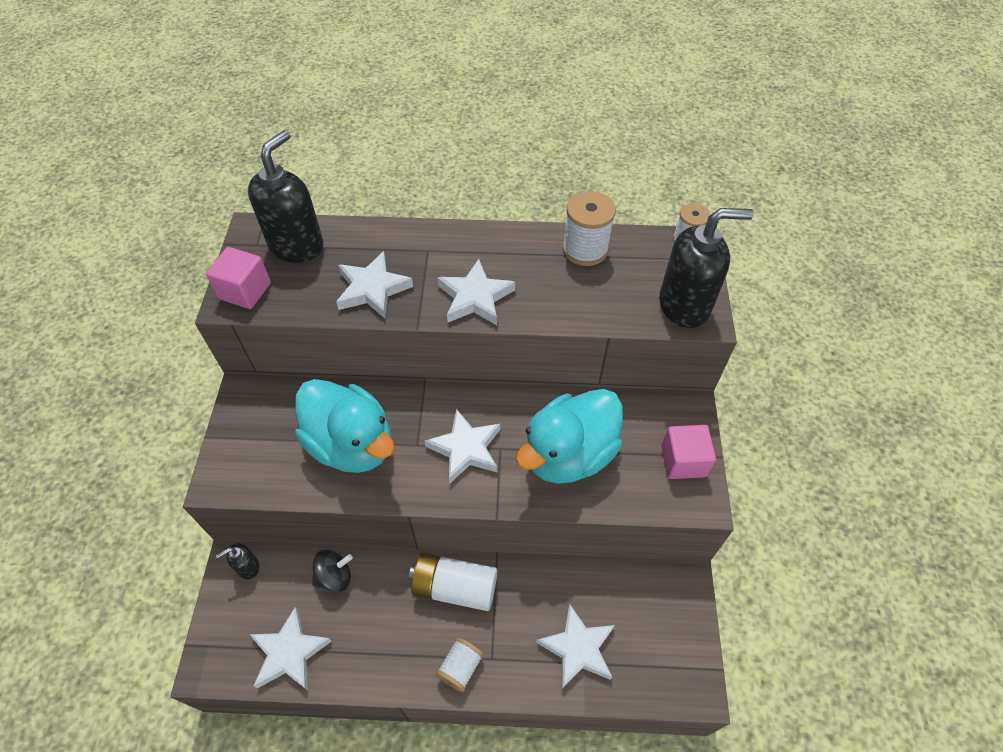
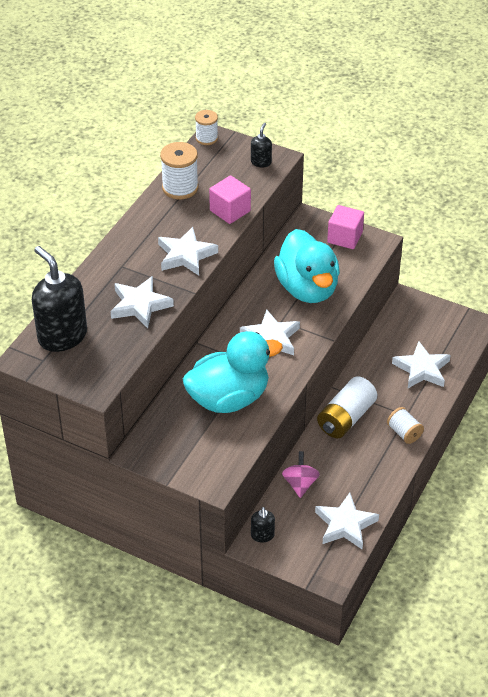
camera: 65 degrees left, 10 degrees down
(245, 291) = (91, 376): pink cube -> pink cube (230, 211)
(335, 577) = (300, 484): black spinning top -> pink spinning top
(684, 305) = (261, 162): black soap dispenser -> black soap dispenser, size x0.46

